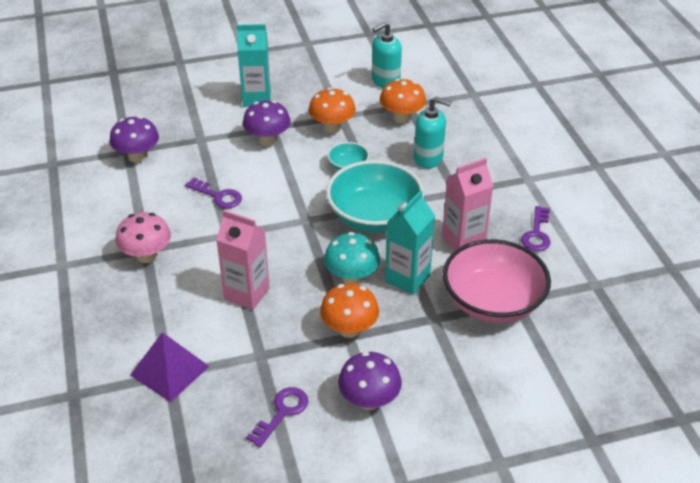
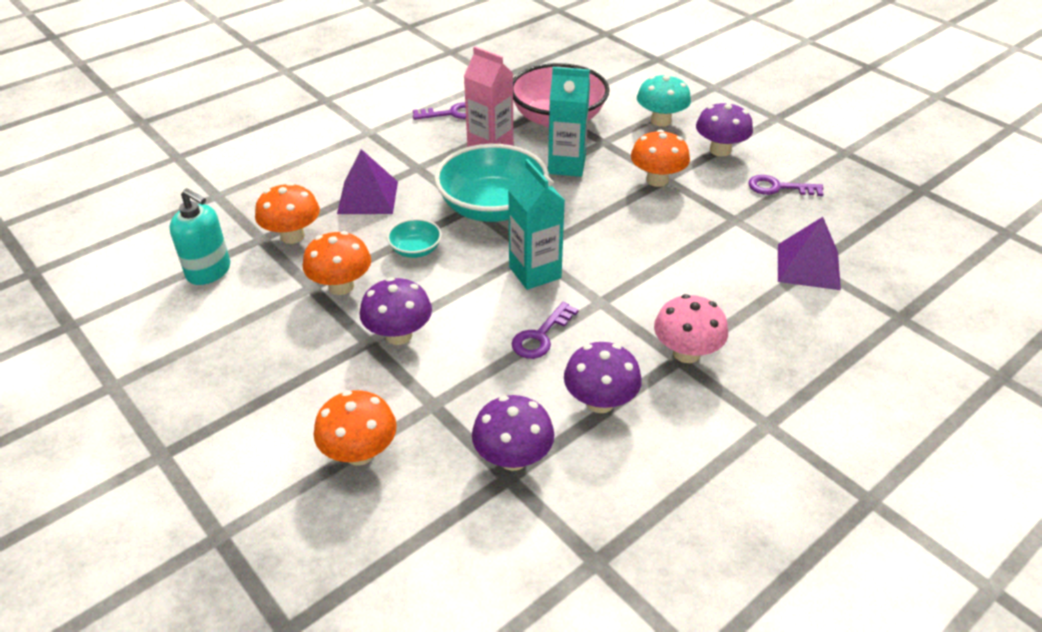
camera: 115 degrees left, 0 degrees up
(144, 201) = (600, 402): none -> purple mushroom
(190, 108) = (360, 453): none -> orange mushroom
(218, 196) = (540, 336): purple key -> purple key turned 150 degrees counterclockwise
(247, 294) = (672, 254): pink carton -> none
(256, 99) = (301, 384): turquoise carton -> turquoise carton (535, 272)
(352, 277) = (592, 197): turquoise mushroom -> turquoise mushroom (661, 121)
(428, 158) = (368, 197): turquoise soap dispenser -> purple pyramid

